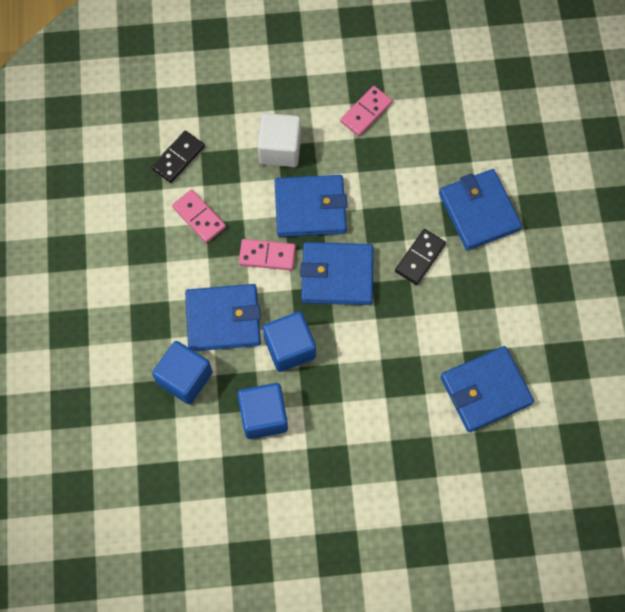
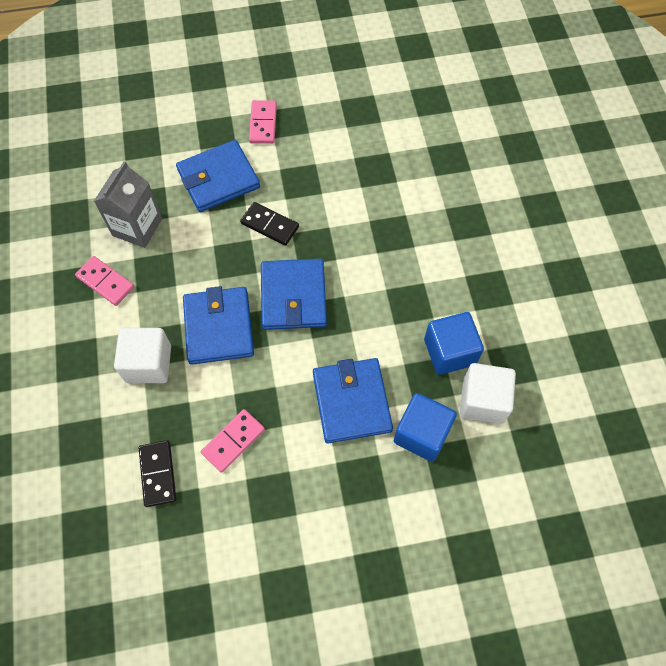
camera: 95 degrees left, 5 degrees down
(178, 158) = (158, 474): black domino -> black domino turned 45 degrees clockwise
(210, 439) = (483, 401): none -> white cube
(267, 256) = (276, 365): pink domino -> pink domino (263, 124)
(290, 348) = (375, 334): blue cube -> none
(425, 138) = (137, 227): none -> grey carton
(485, 390) = (395, 168): blue wallet -> none

